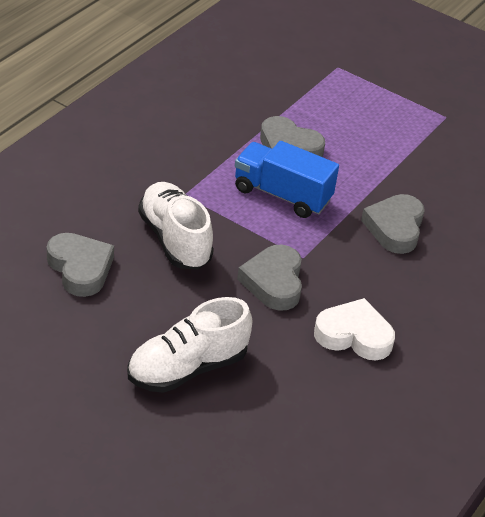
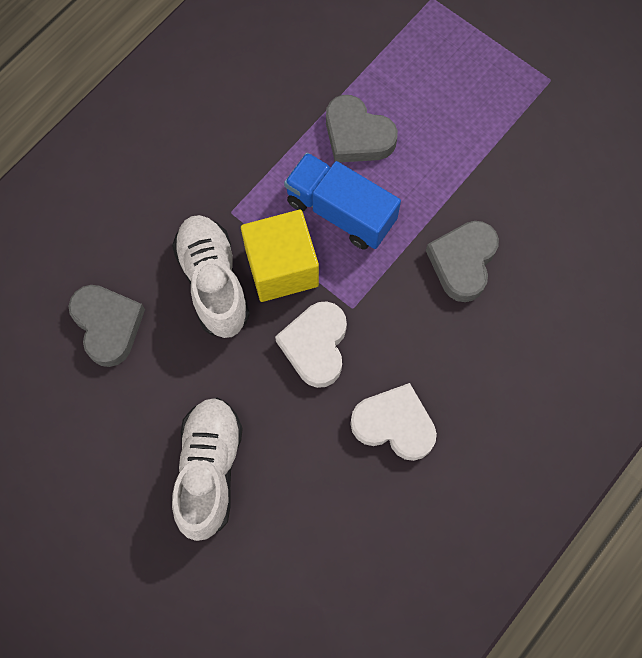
camera: 10 degrees right, 30 degrees up
(187, 368) = (209, 469): white shoe -> white shoe turned 120 degrees clockwise
(235, 230) = (281, 267): none -> yellow cube
(273, 282) = (315, 346): grey heart -> white heart

